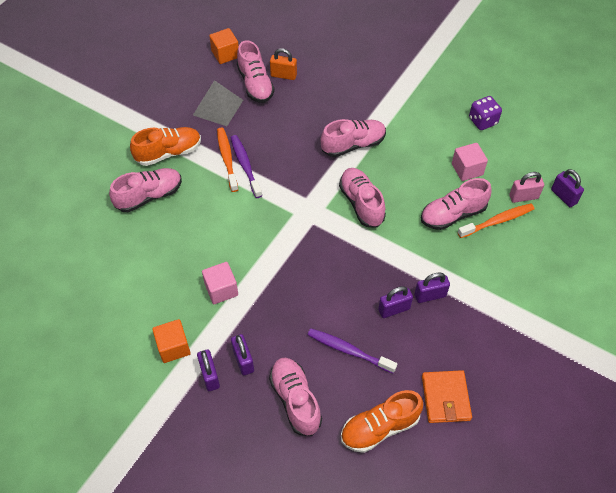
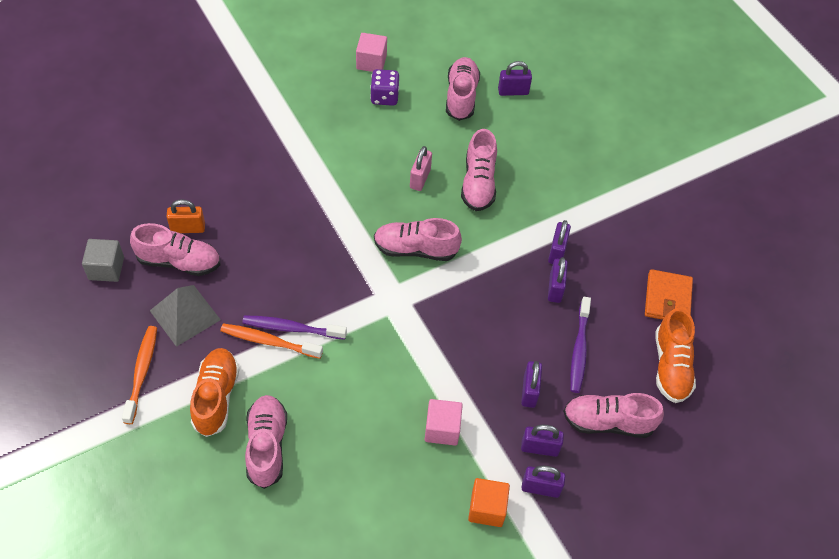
camera: 65 degrees left, 0 degrees up
(225, 54) = (106, 268): orange cube -> grey cube
(283, 75) = (188, 228): orange padlock -> orange padlock turned 45 degrees clockwise
(288, 332) = (529, 391): none -> purple padlock
(349, 351) = (579, 349): purple toothbrush -> purple toothbrush turned 45 degrees counterclockwise
(353, 145) = (336, 216): pink shoe -> pink shoe (461, 96)
(445, 398) = (667, 299): orange wallet -> orange wallet turned 75 degrees clockwise
(467, 169) = (433, 142): pink cube -> pink cube (371, 62)
(497, 221) = (508, 155): orange toothbrush -> orange toothbrush (141, 373)
(523, 197) = (494, 120): pink padlock -> pink padlock (420, 178)

